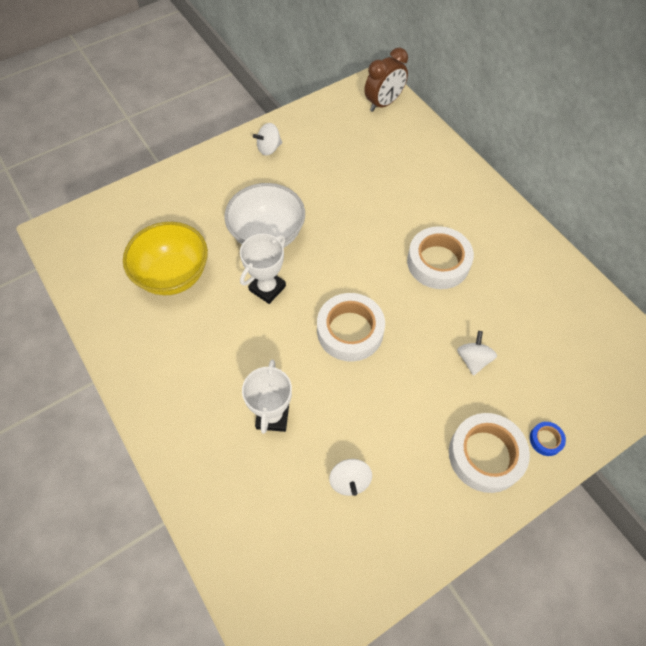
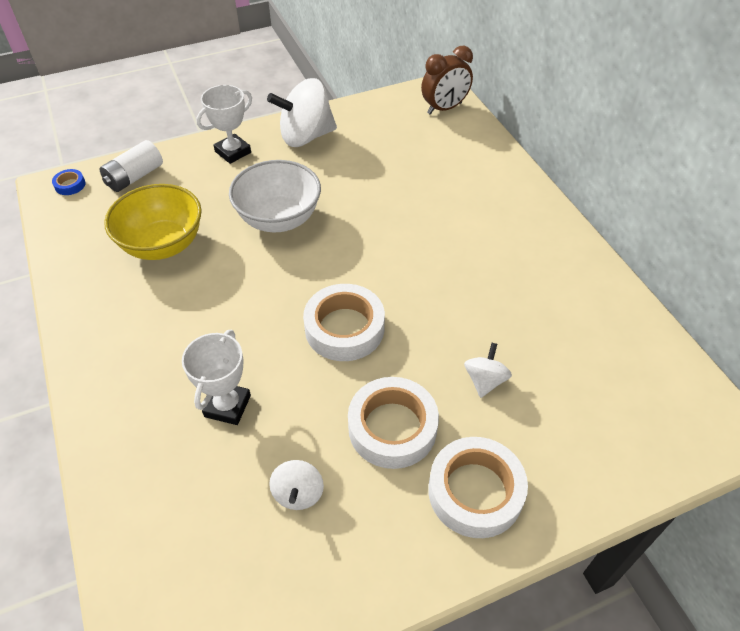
camera: 10 degrees right, 10 degrees down
(126, 211) = (134, 177): none -> white battery
(267, 288) = (262, 271): white trophy -> white trophy (233, 152)
(269, 148) = (306, 136): white spinning top -> white spinning top, size x1.97
(438, 262) = (467, 271): white tape -> white tape (392, 428)
(546, 440) = (557, 486): blue tape -> blue tape (70, 185)

